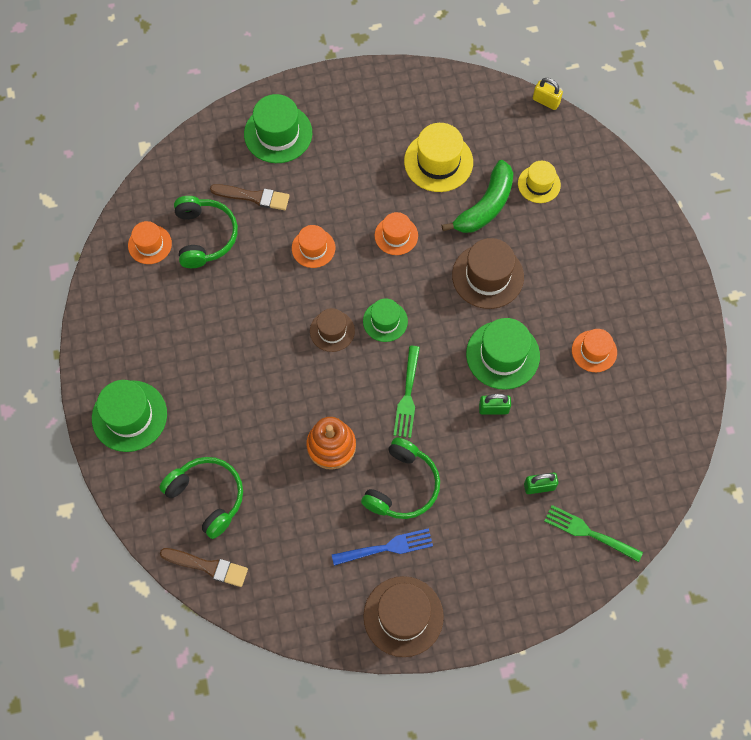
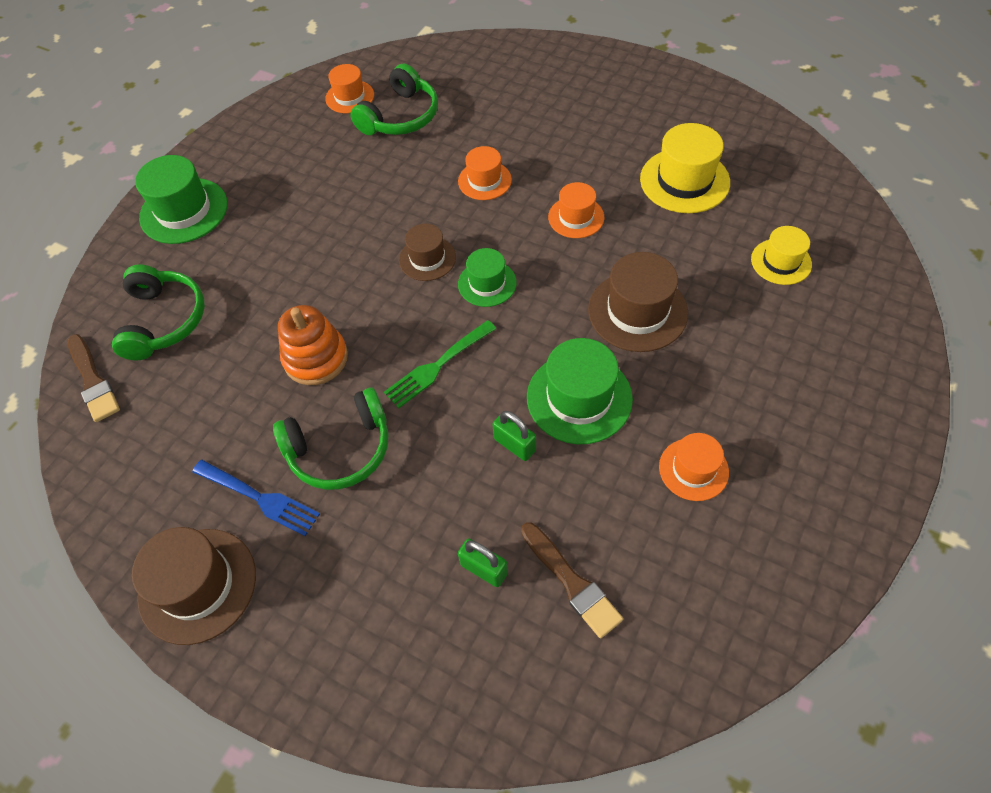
camera: 45 degrees right, 10 degrees down
(253, 197) = (475, 111): brown brush -> brown brush (571, 582)
(278, 133) = (549, 77): green hat -> none
(485, 206) = (698, 246): green banana -> none
(546, 101) = (860, 193): yellow padlock -> none
(589, 532) = (491, 674): green fork -> none

